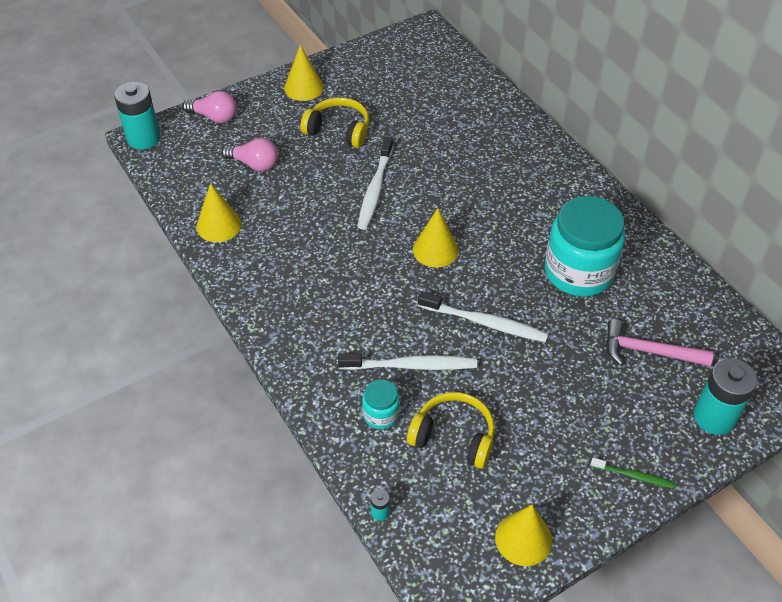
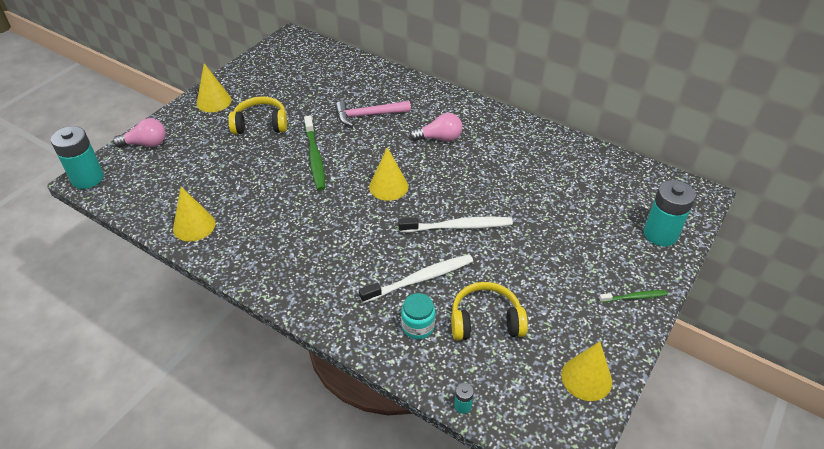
camera: 25 degrees left, 5 degrees down
(254, 164) = (201, 169): pink light bulb -> pink light bulb (439, 138)
(375, 189) = (315, 158): white toothbrush -> green toothbrush
(579, 272) = (504, 168): turquoise jar -> none
(648, 351) = (587, 206): pink hammer -> pink hammer (368, 115)

